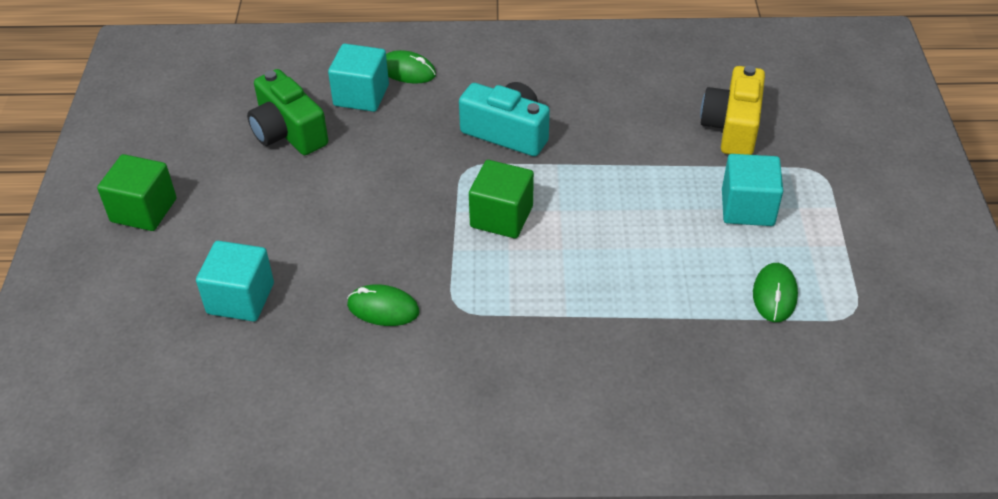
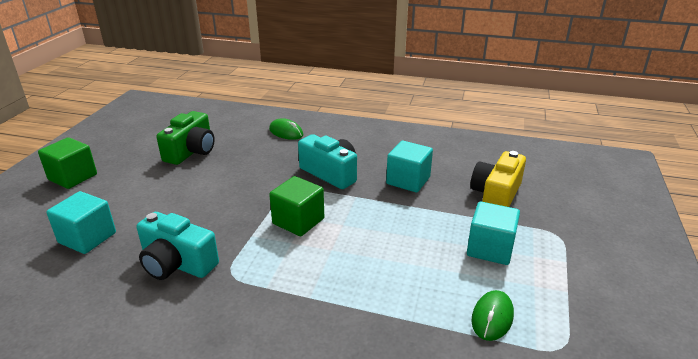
camera: 15 degrees right, 15 degrees down
(288, 132) = (191, 151): green camera -> green camera turned 135 degrees counterclockwise
(361, 95) = (249, 140): turquoise cube -> turquoise cube (408, 180)
(383, 308) = (177, 263): green mouse -> turquoise camera

